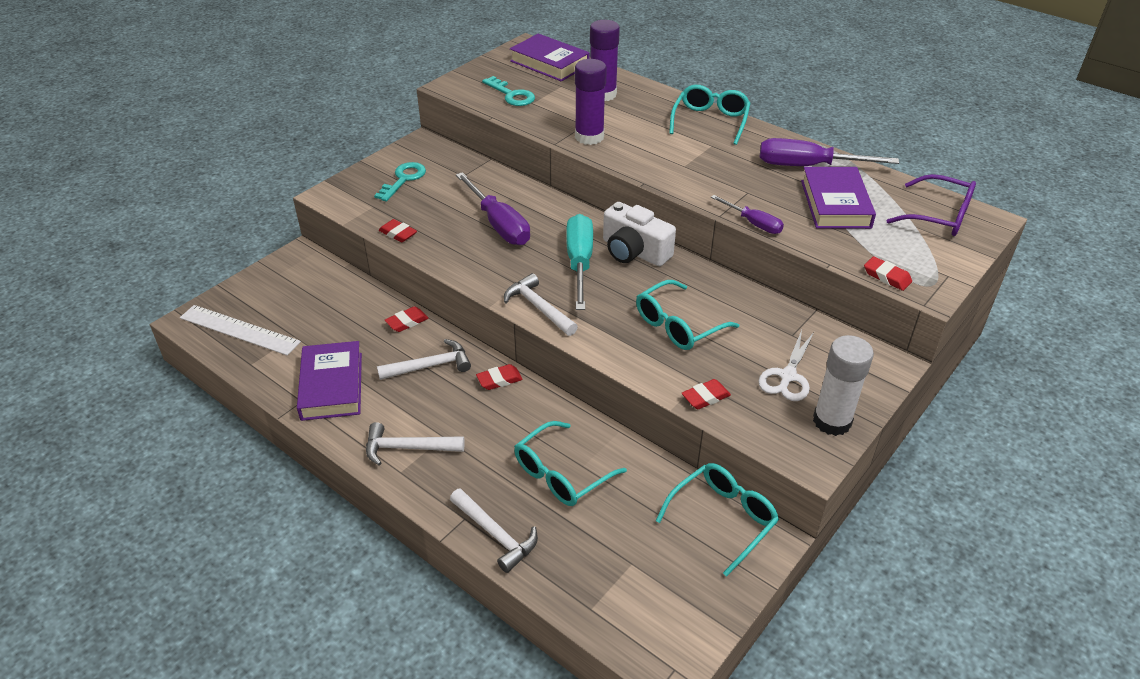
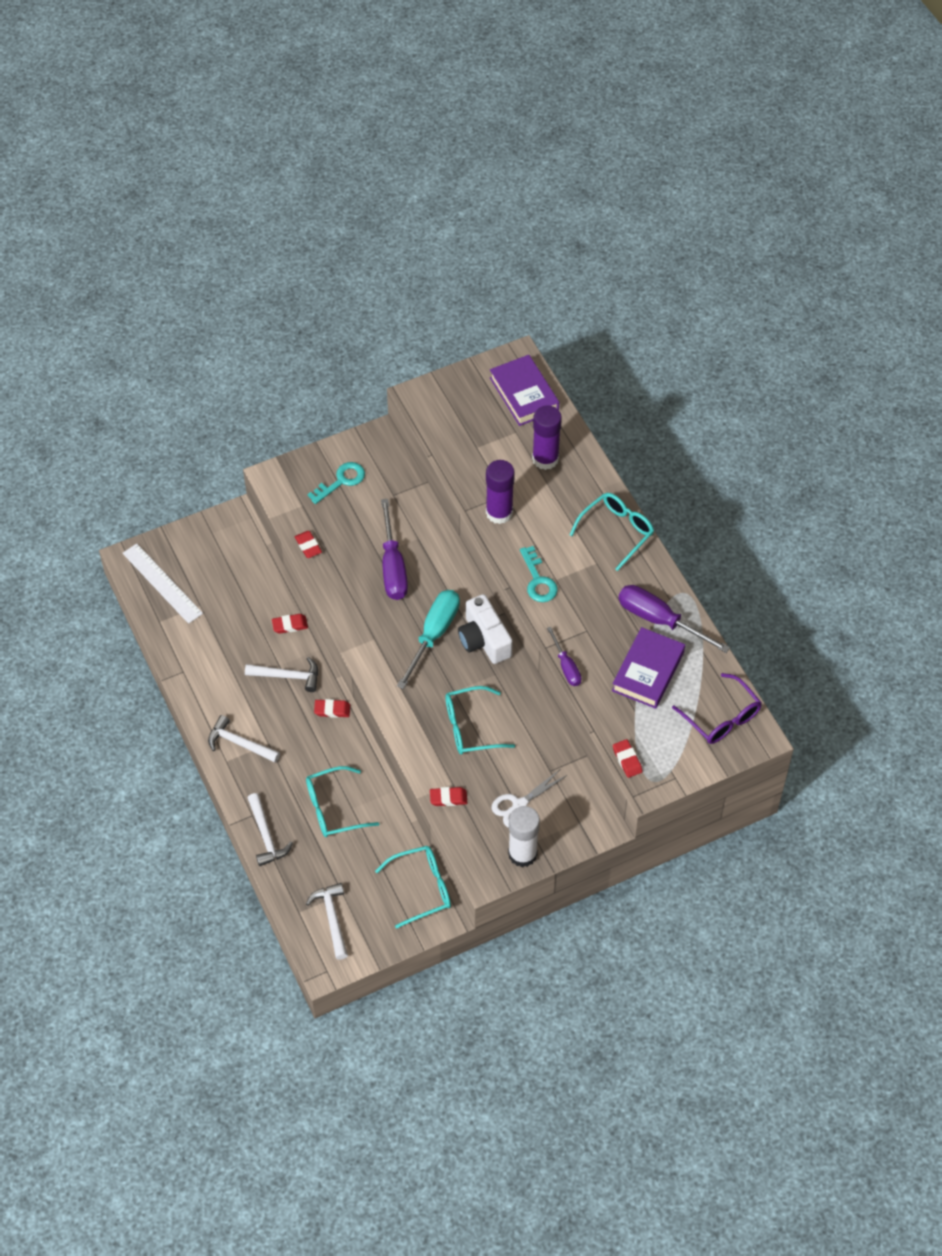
camera: 25 degrees right, 15 degrees up
(332, 386) = (209, 666): purple book -> none
(511, 95) = (464, 429): turquoise key -> turquoise key (538, 580)
(538, 307) = (377, 668): white hammer -> white hammer (332, 918)

